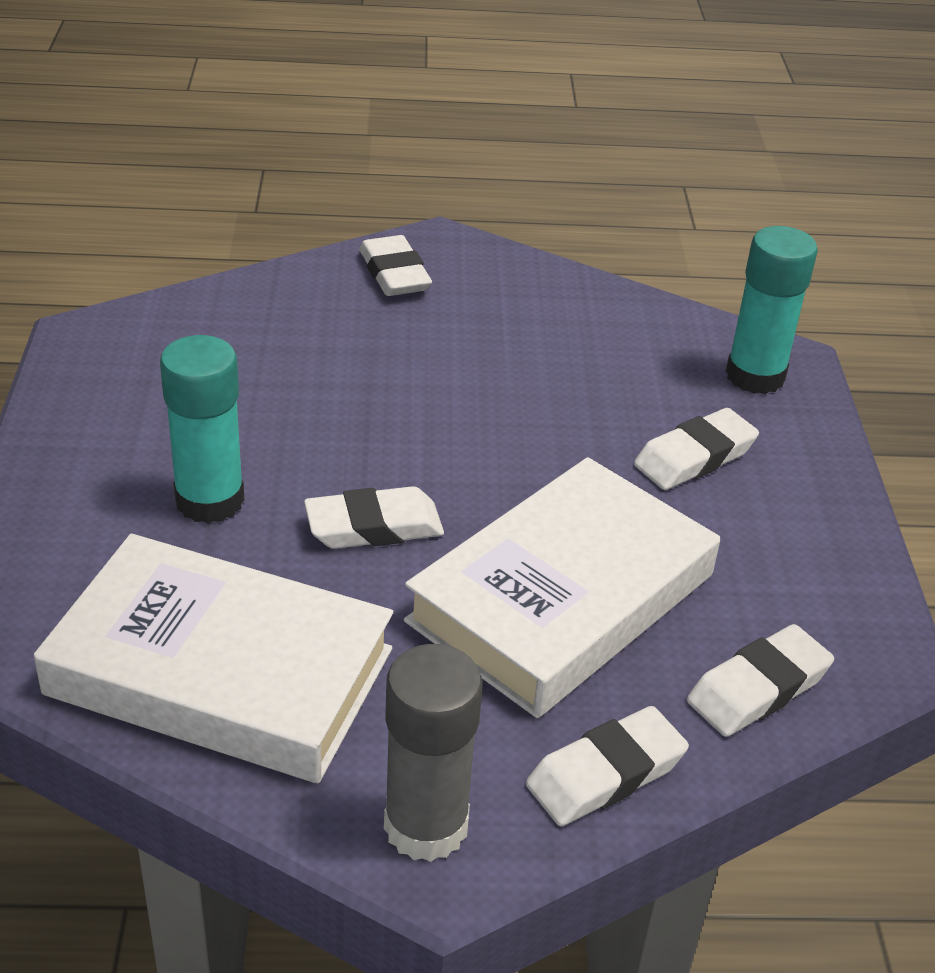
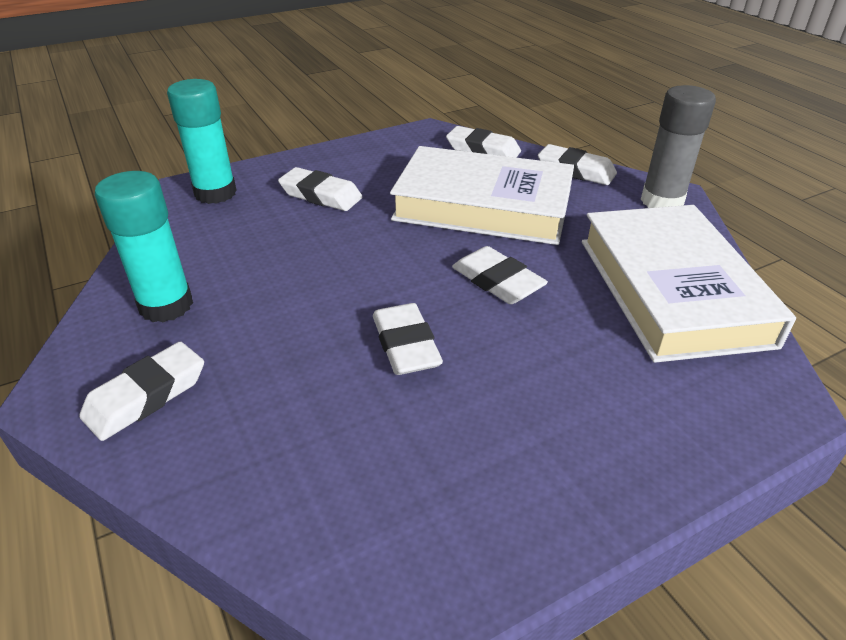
camera: 115 degrees left, 0 degrees up
(210, 500) = (552, 363): turquoise glue stick -> turquoise glue stick (166, 305)
(328, 419) = (406, 345): none -> white eraser

